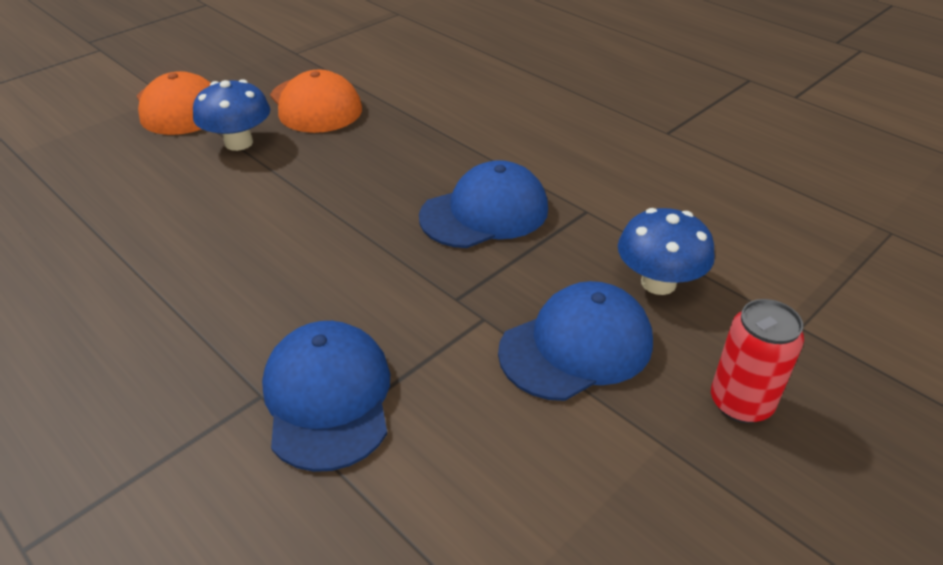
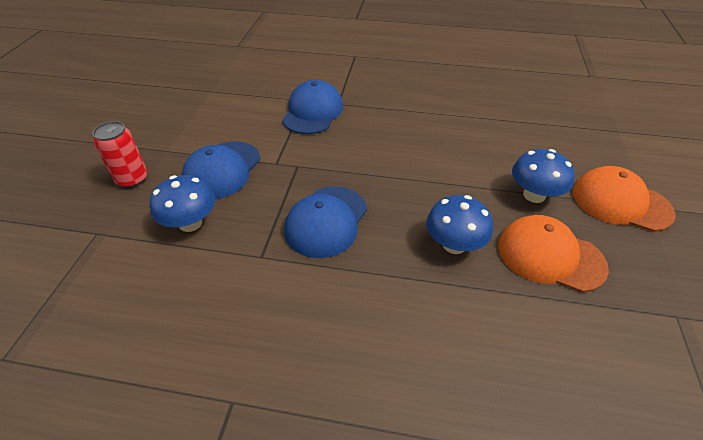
camera: 145 degrees right, 5 degrees up
(328, 398) = (313, 112): blue cap -> blue cap turned 120 degrees counterclockwise
(381, 142) = (454, 244): none -> blue mushroom

